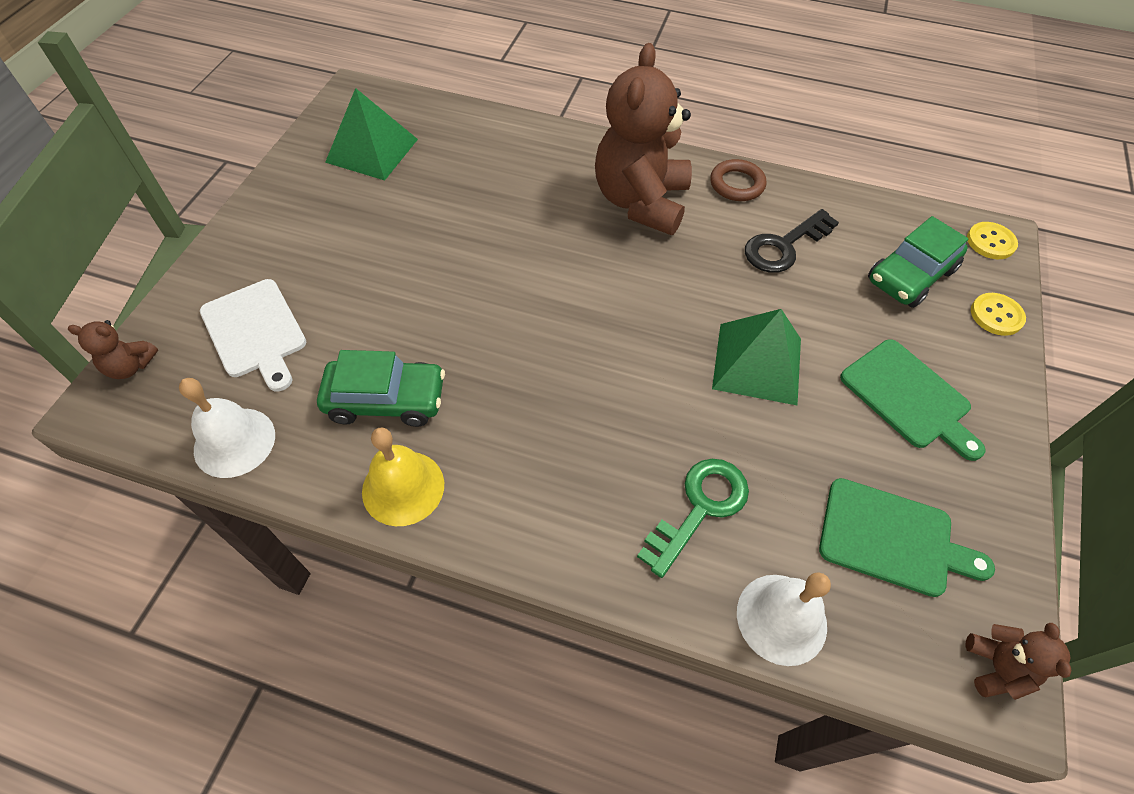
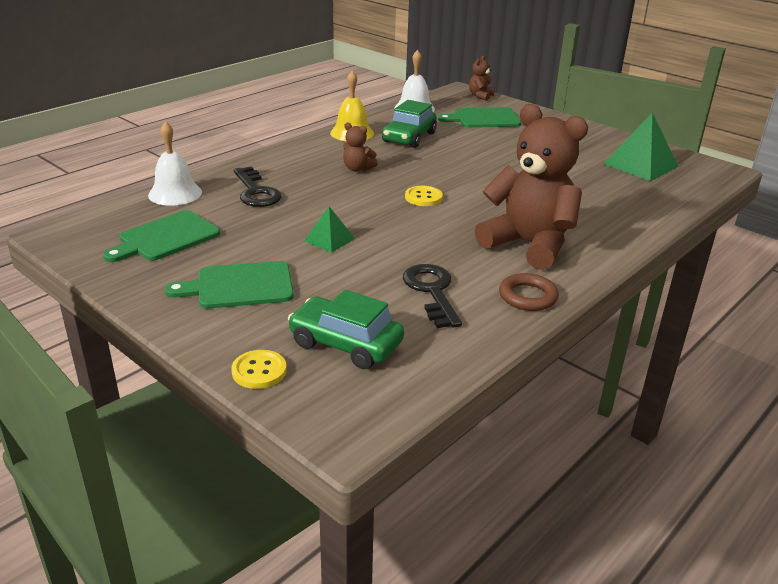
camera: 115 degrees right, 25 degrees down
(255, 332) = (483, 118): white cutting board -> green cutting board
(699, 508) = (255, 192): green key -> black key
(757, 363) = (329, 239): green pyramid -> green pyramid, size x0.55
(910, 275) = (345, 344): green car -> green car turned 45 degrees counterclockwise
(990, 242) = (343, 423): yellow button -> yellow button (423, 197)
(996, 668) = (68, 238): brown teddy bear -> brown teddy bear (357, 169)

